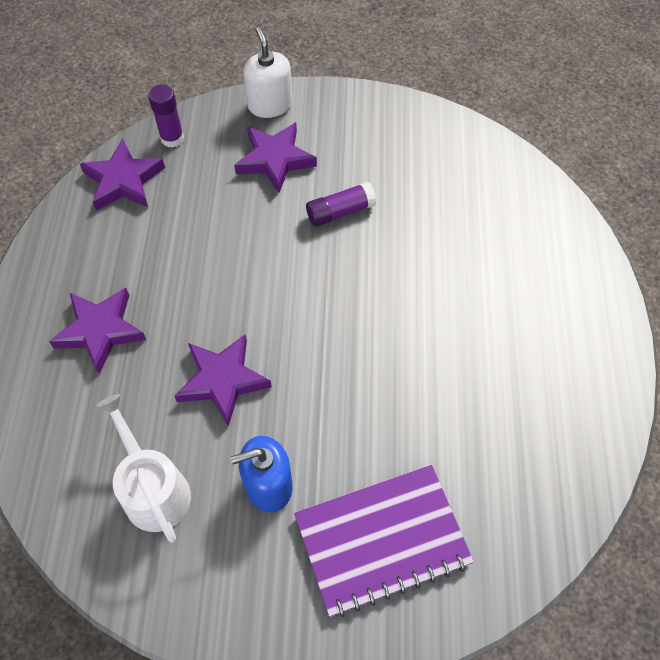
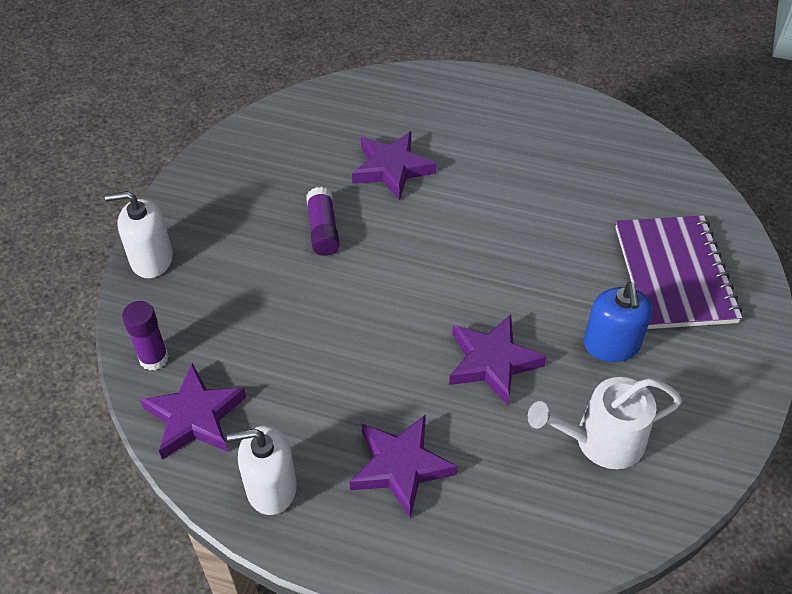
camera: 75 degrees left, 10 degrees down
(68, 247) = (271, 488): none -> white soap dispenser
(275, 160) = (232, 269): purple star -> purple star (392, 169)

